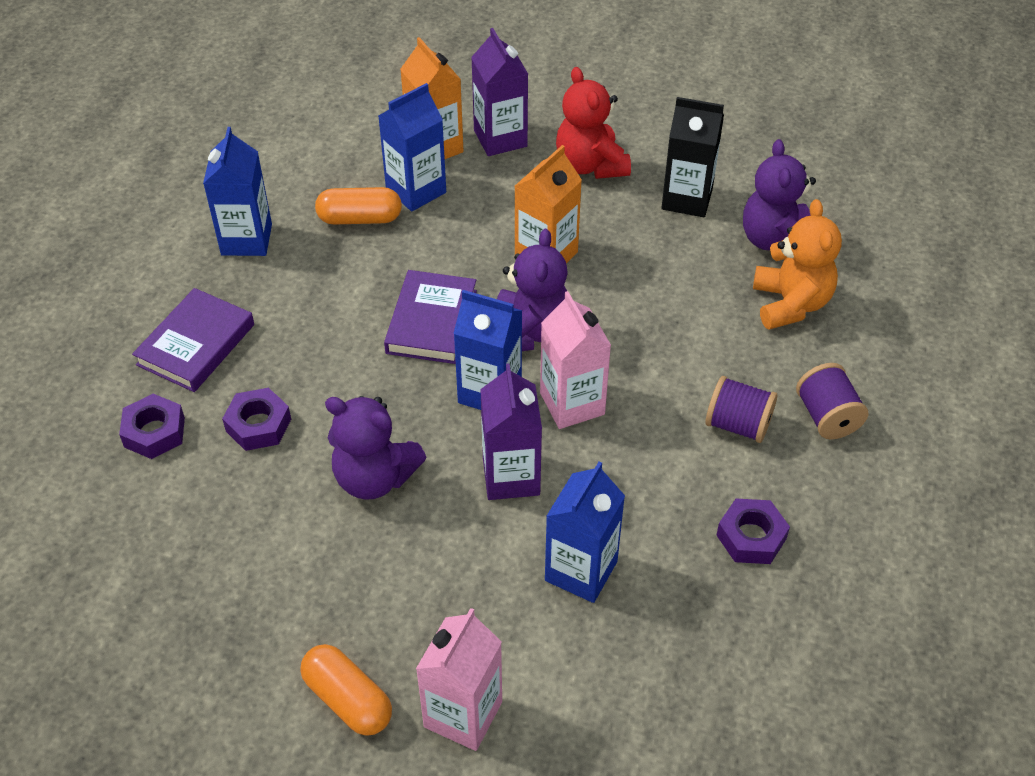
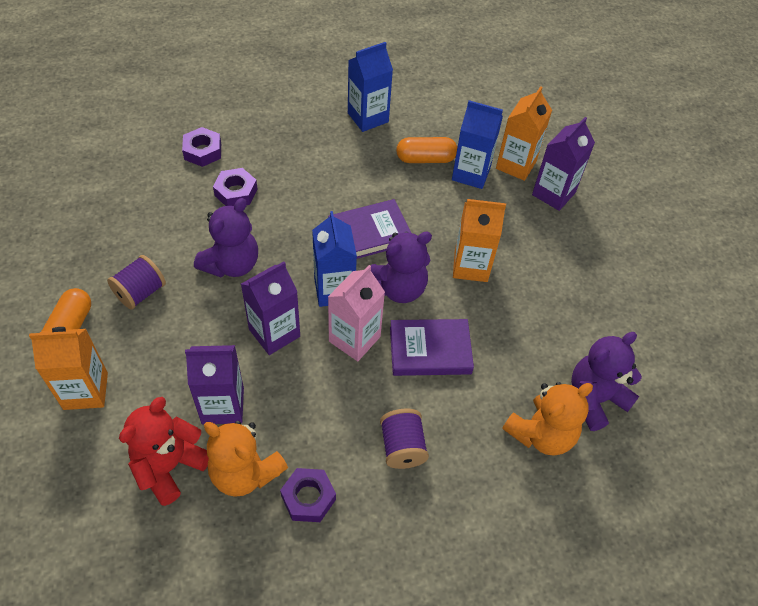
camera: 55 degrees right, 5 degrees up
(196, 344) = (275, 136): purple book -> purple book (430, 350)
(360, 218) = (425, 159): orange capsule -> orange capsule turned 60 degrees counterclockwise
(374, 477) = (231, 264): purple teddy bear -> purple teddy bear turned 135 degrees counterclockwise
(463, 714) = (86, 391): pink carton -> orange carton
(581, 571) = (223, 406): blue carton -> purple carton
(590, 165) = (573, 253): red teddy bear -> red teddy bear (169, 466)
(684, 584) = (245, 472): none -> orange teddy bear
(687, 199) = (590, 323): black carton -> none
(827, 417) = (449, 504): purple spool -> purple spool (140, 292)

